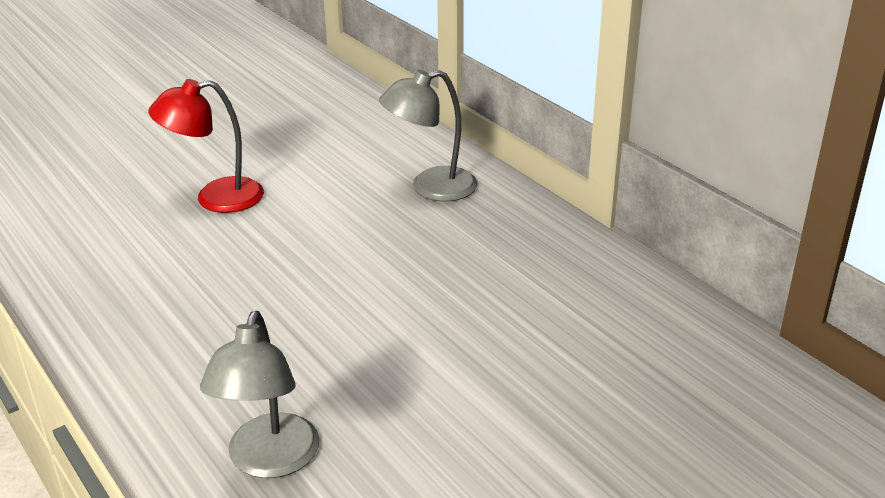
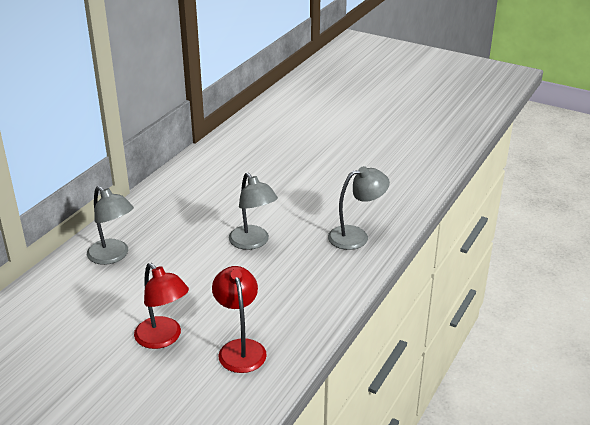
camera: 115 degrees left, 0 degrees up
(130, 250) = (240, 348): none -> red lamp
(359, 321) = (253, 242): none -> grey lamp

